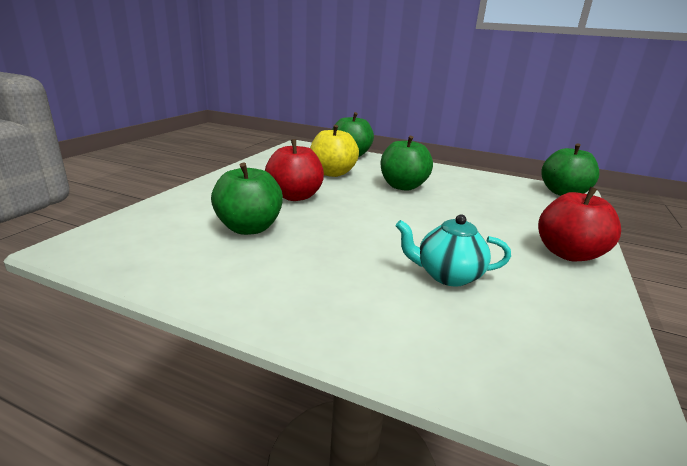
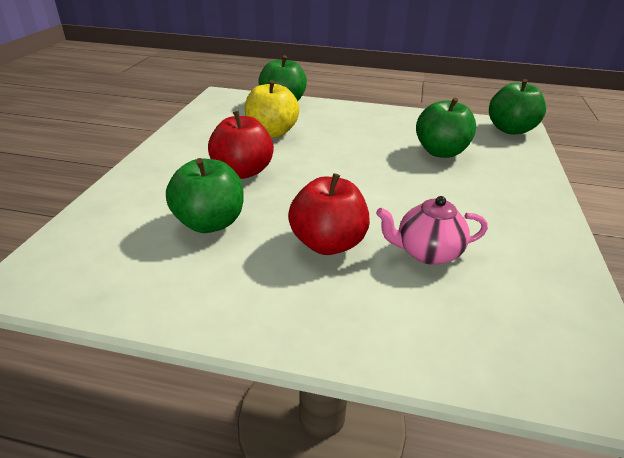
camera: 10 degrees left, 10 degrees up
(403, 186) = (351, 142): green apple -> green apple (440, 152)
(447, 275) = (427, 252): turquoise teapot -> pink teapot
(568, 254) = (530, 208): red apple -> red apple (328, 243)

